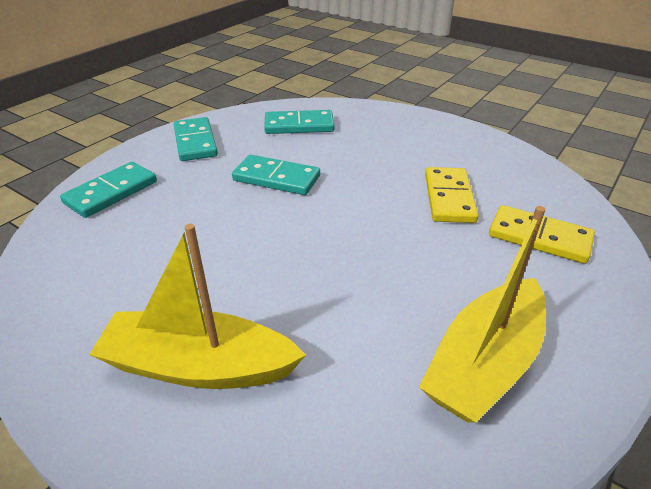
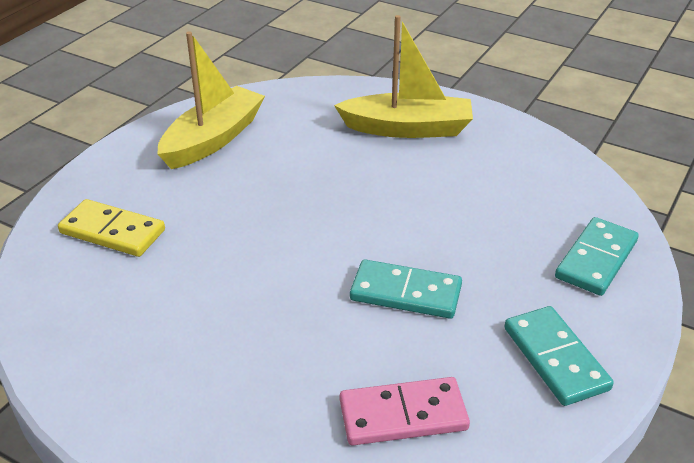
camera: 175 degrees right, 0 degrees up
(299, 125) = (403, 415): turquoise domino -> pink domino
(449, 198) = (189, 275): yellow domino -> none

